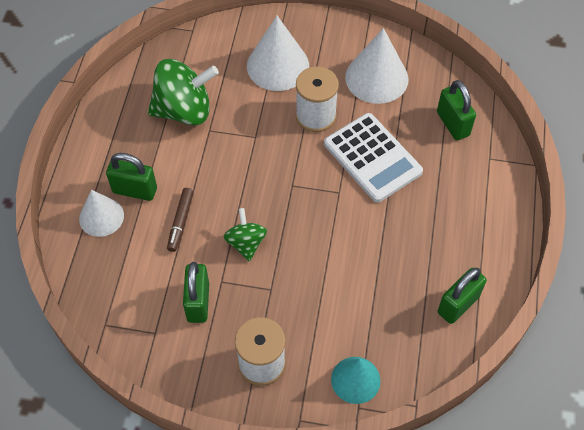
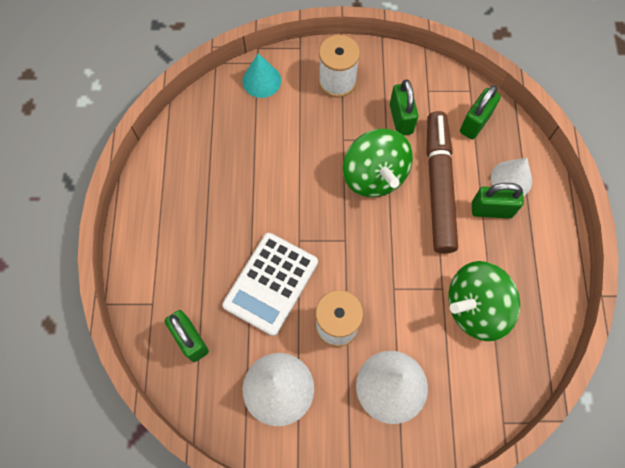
camera: 170 degrees right, 10 degrees up
(180, 222) = (438, 186): brown marker -> brown marker, size x2.27
(246, 243) = (374, 176): green spinning top -> green spinning top, size x1.81
(372, 158) = (271, 283): white calculator -> white calculator turned 105 degrees counterclockwise
(458, 304) = (182, 151): green padlock -> green padlock (475, 123)

